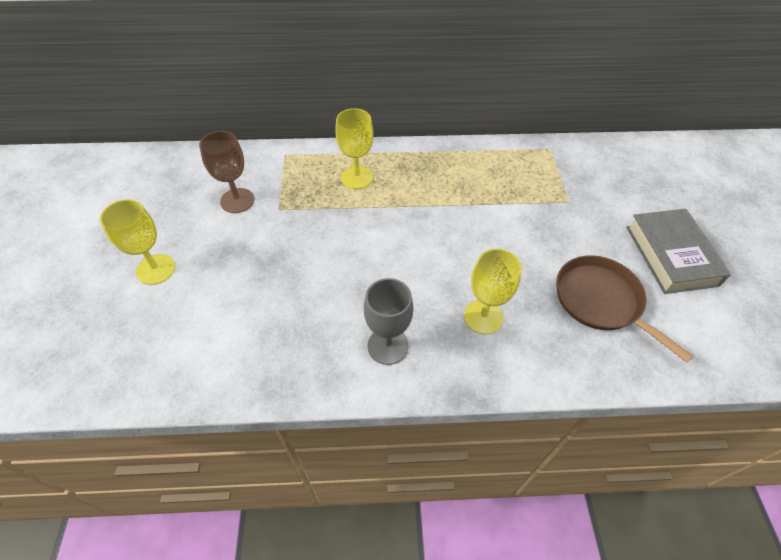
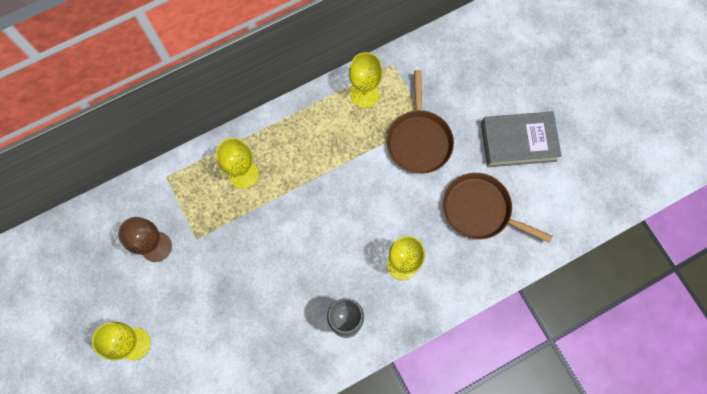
camera: 25 degrees left, 20 degrees up
(511, 161) = (364, 94): none -> yellow goblet
(553, 214) = (419, 140): none -> brown pan
(671, 255) = (518, 142): grey book -> grey book turned 60 degrees counterclockwise

